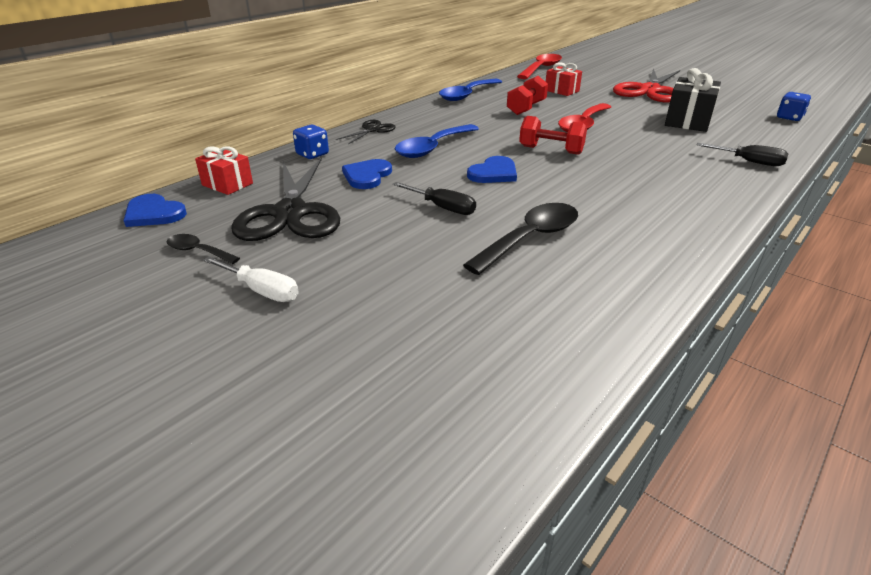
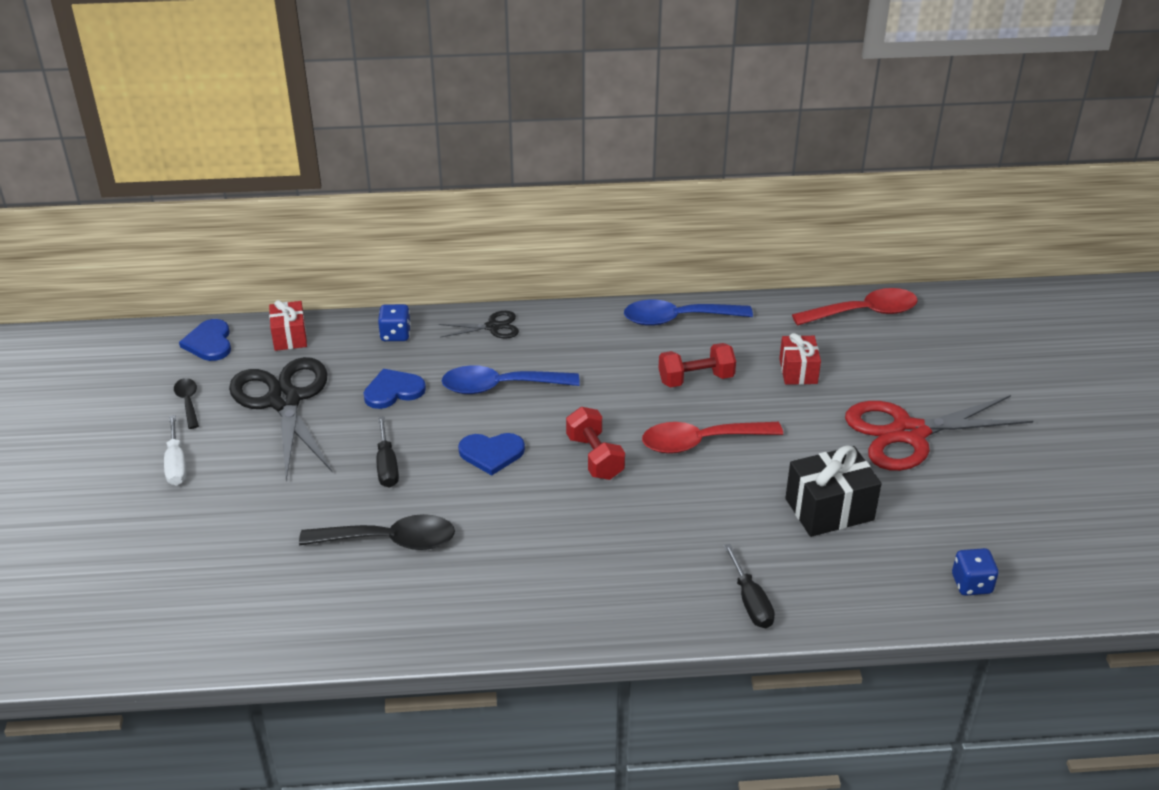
camera: 45 degrees right, 5 degrees up
(290, 213) = (284, 400): black scissors -> black scissors turned 120 degrees clockwise

